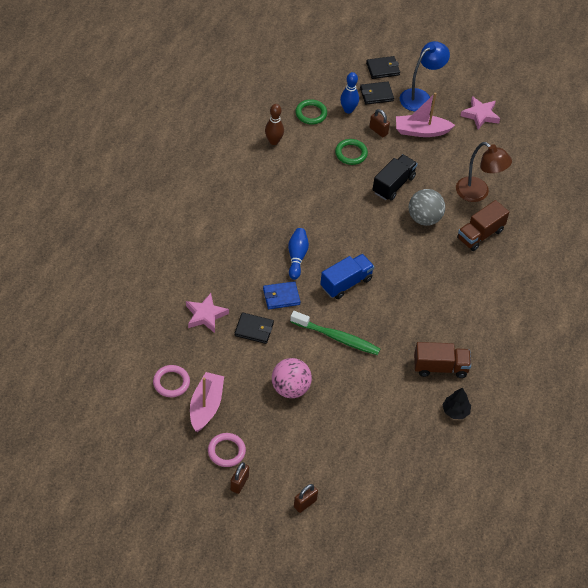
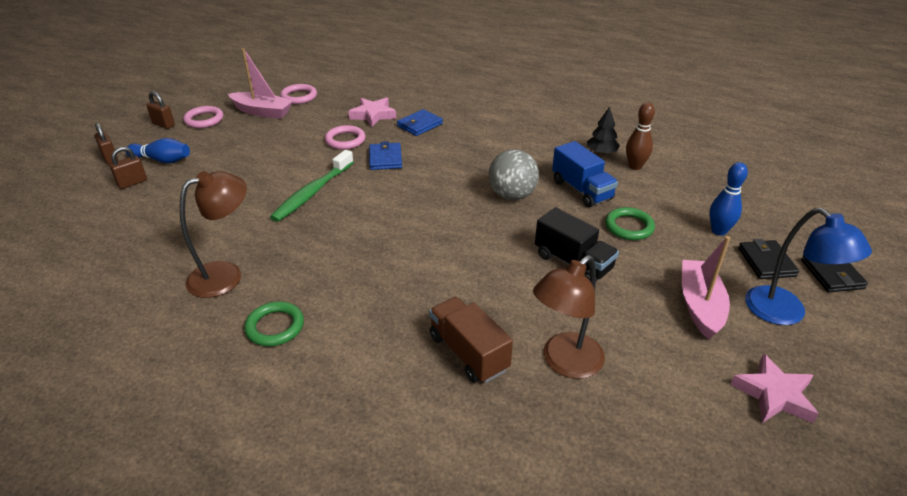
camera: 100 degrees right, 15 degrees down
(221, 278) = (420, 125): none -> blue wallet
(254, 329) = (345, 140): black wallet -> pink ring
(290, 388) = (257, 157): pink ball -> none
(297, 257) = (443, 172): blue bowling pin -> blue bowling pin (162, 160)
(311, 114) = (697, 198): green ring -> green ring (275, 327)
(346, 283) = (395, 205): blue truck -> blue truck (581, 190)
(378, 131) = (684, 257): brown padlock -> brown padlock (132, 183)
(424, 218) = (505, 288): grey ball -> grey ball (512, 195)
(440, 367) = (226, 275): brown truck -> brown lamp
(455, 411) = (147, 281): black tree -> black tree (601, 152)

